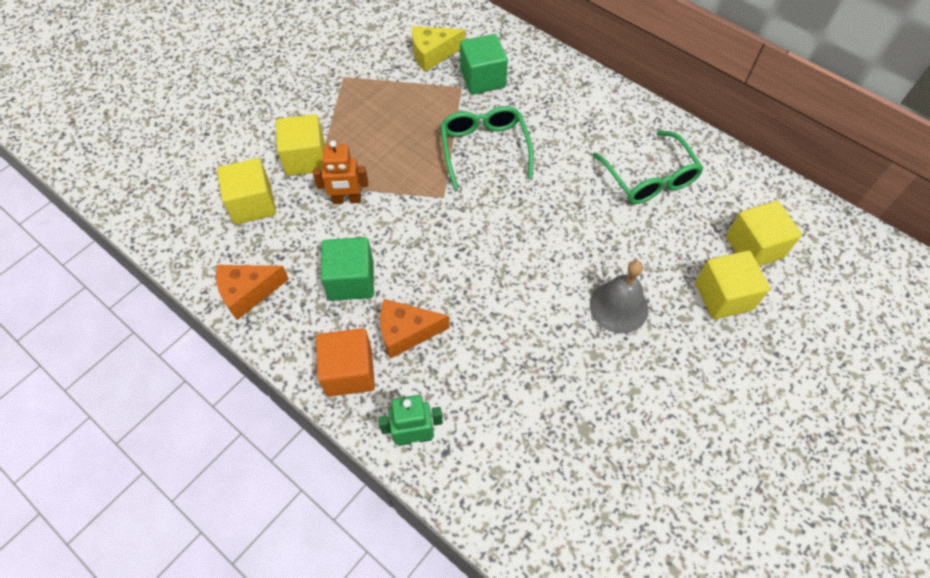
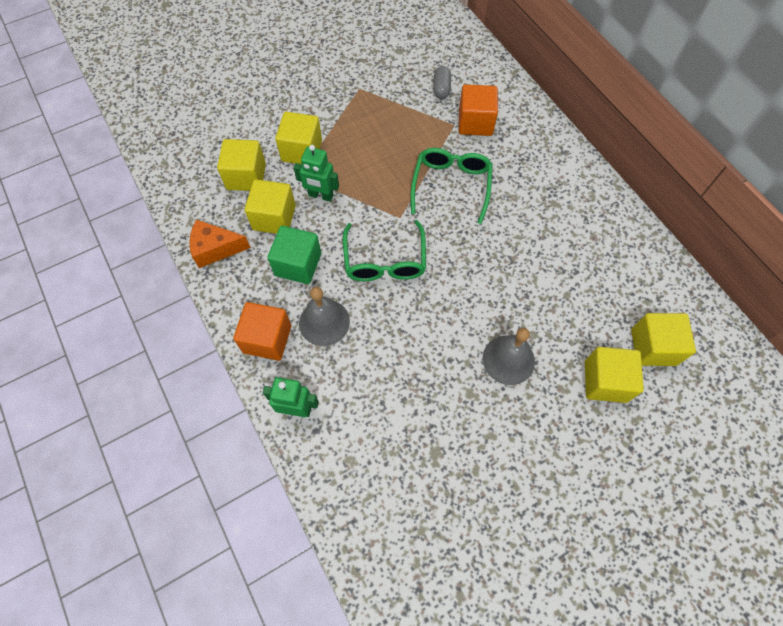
camera: 20 degrees right, 5 degrees up
(303, 239) = (274, 218): none -> yellow cube
(347, 200) = (321, 196): orange robot -> green robot
(406, 332) = (324, 322): orange cheese -> grey bell
(432, 54) = (441, 88): yellow cheese -> grey capsule
(482, 78) = (475, 122): green cube -> orange cube
(649, 178) = (585, 255): green glasses -> green glasses (385, 261)

